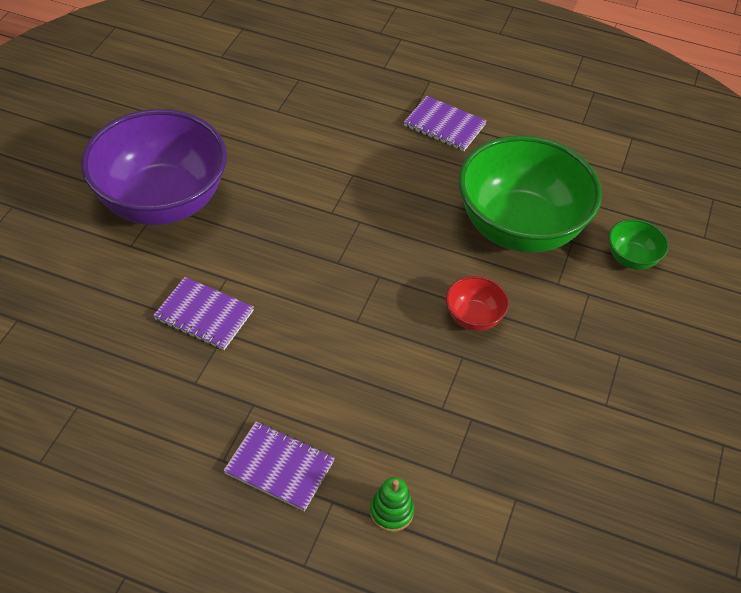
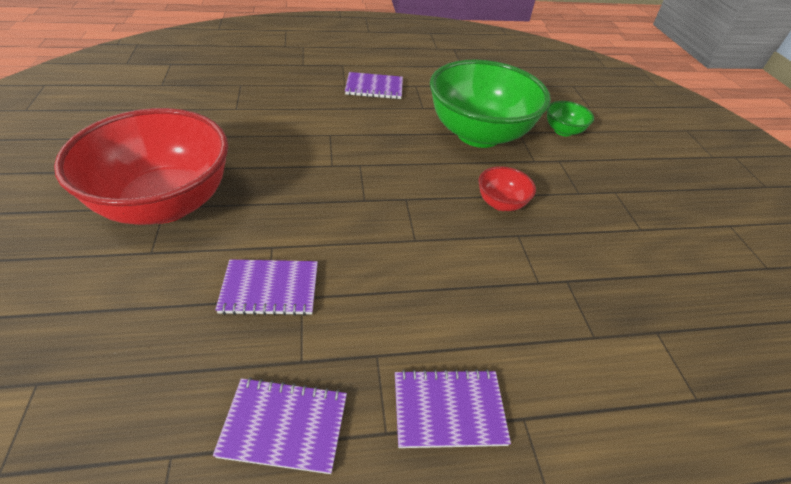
camera: 30 degrees left, 5 degrees down
(157, 421) = (284, 426): none -> purple notebook
(162, 202) = (165, 203): purple bowl -> red bowl
(391, 512) = (581, 399): green stacking toy -> none

